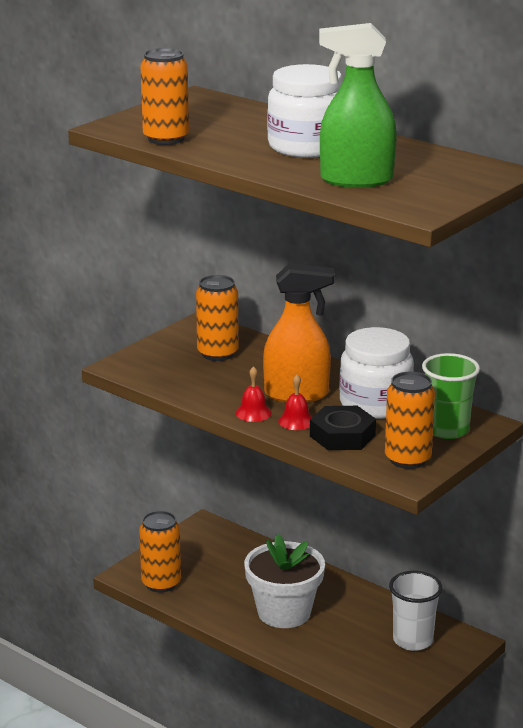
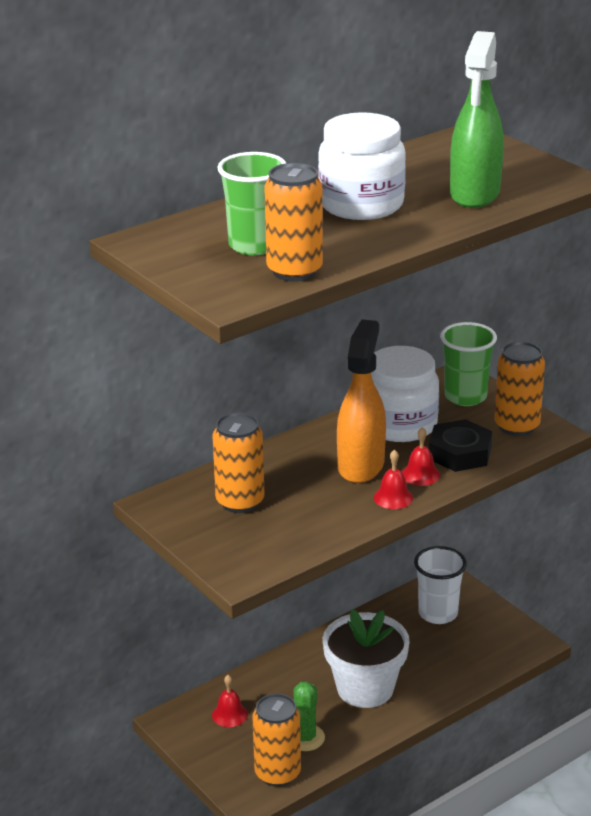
camera: 75 degrees left, 5 degrees up
(206, 124) = (254, 245): none -> green cup
(208, 590) = (305, 738): none -> green cactus
(222, 550) = (229, 714): none -> red bell

